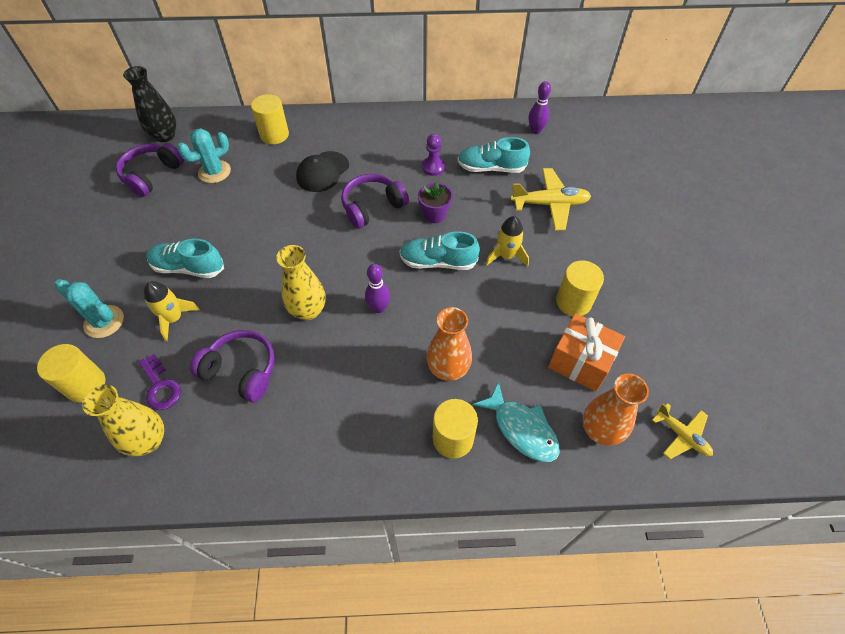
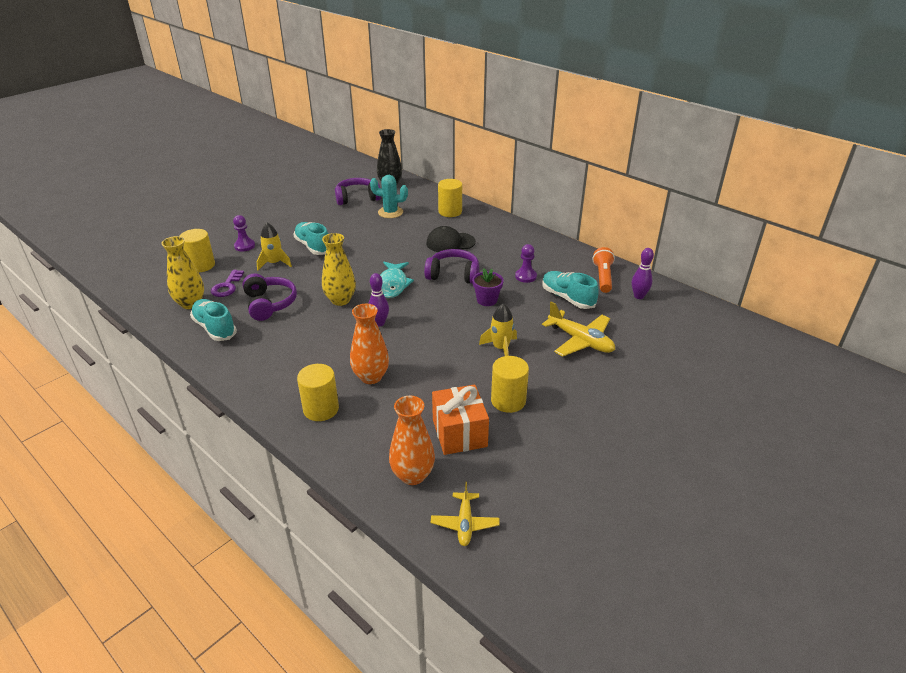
camera: 45 degrees right, 20 degrees down
(104, 322) = (244, 246): turquoise cactus -> purple pawn
(438, 262) = (450, 324): turquoise shoe -> turquoise shoe (215, 328)
(490, 128) = (603, 277): none -> orange flashlight
(521, 429) = (366, 435): turquoise fish -> turquoise fish (393, 284)

